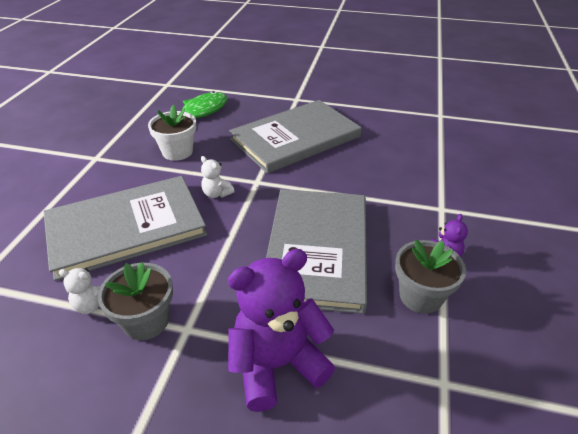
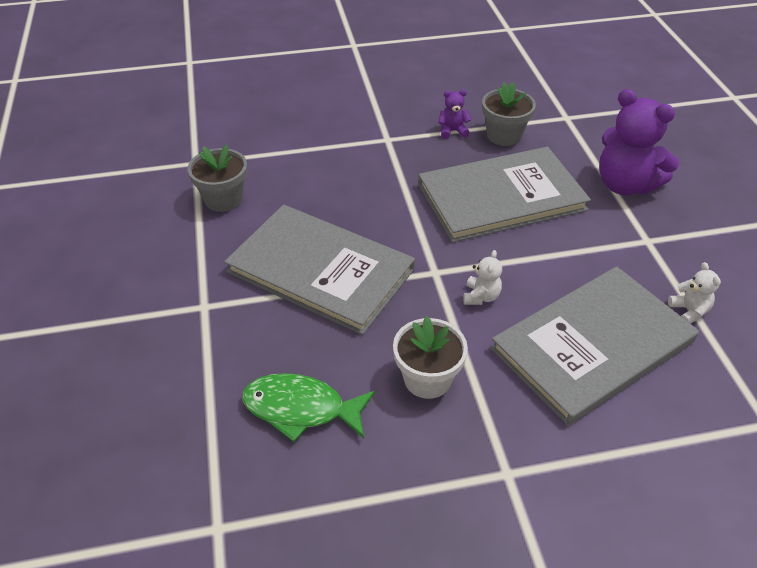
camera: 115 degrees left, 5 degrees up
(126, 228) = (592, 345): grey book -> grey book turned 75 degrees counterclockwise
(146, 321) = (665, 267): grey flower pot -> grey flower pot (223, 199)

